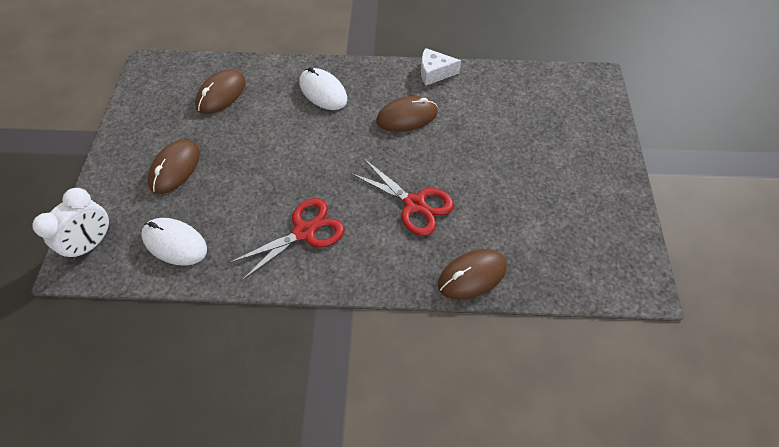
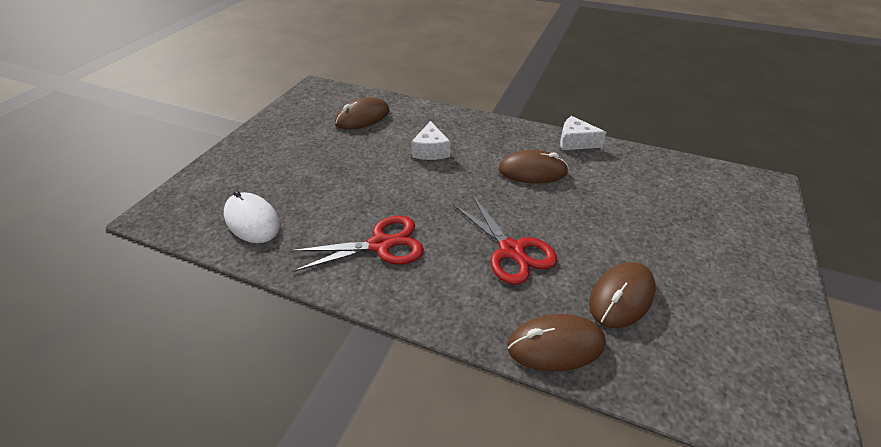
camera: 20 degrees right, 15 degrees down
(92, 243) = (182, 201): white clock -> none
(175, 168) = (290, 161): brown mouse -> brown mouse (621, 297)
(306, 118) = (430, 150): none -> white cheese
(323, 91) = (456, 134): white mouse -> none

